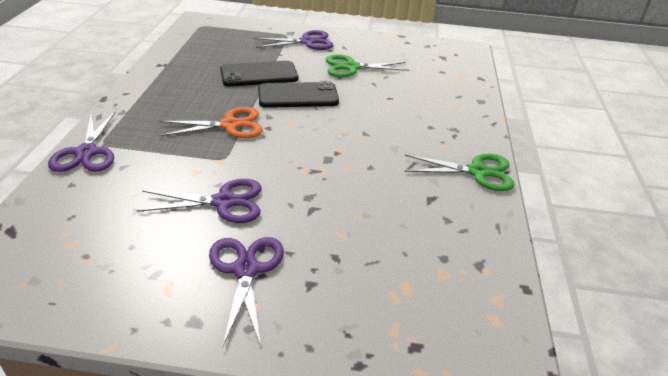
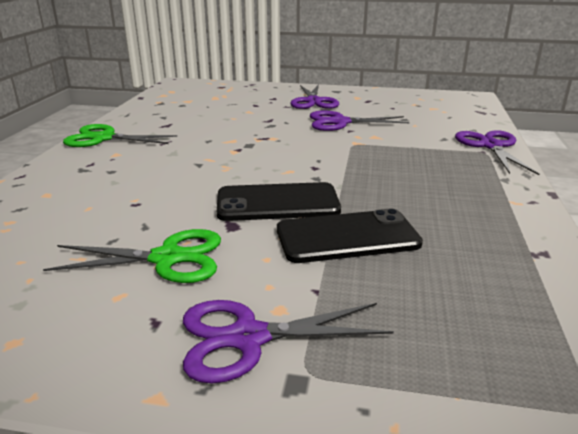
camera: 175 degrees left, 10 degrees down
(230, 125) = (361, 168): orange scissors -> none

